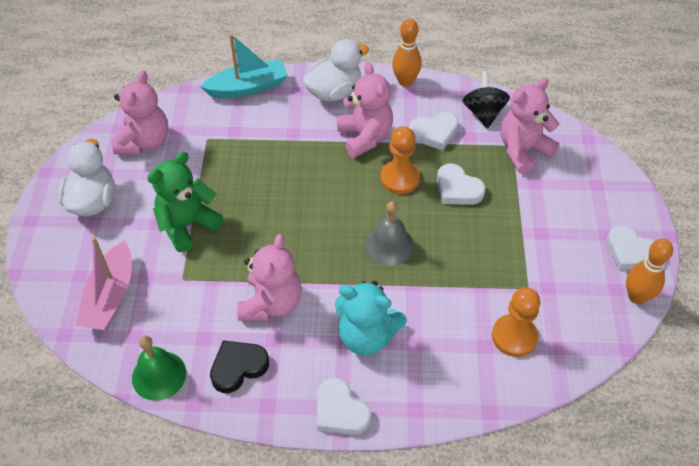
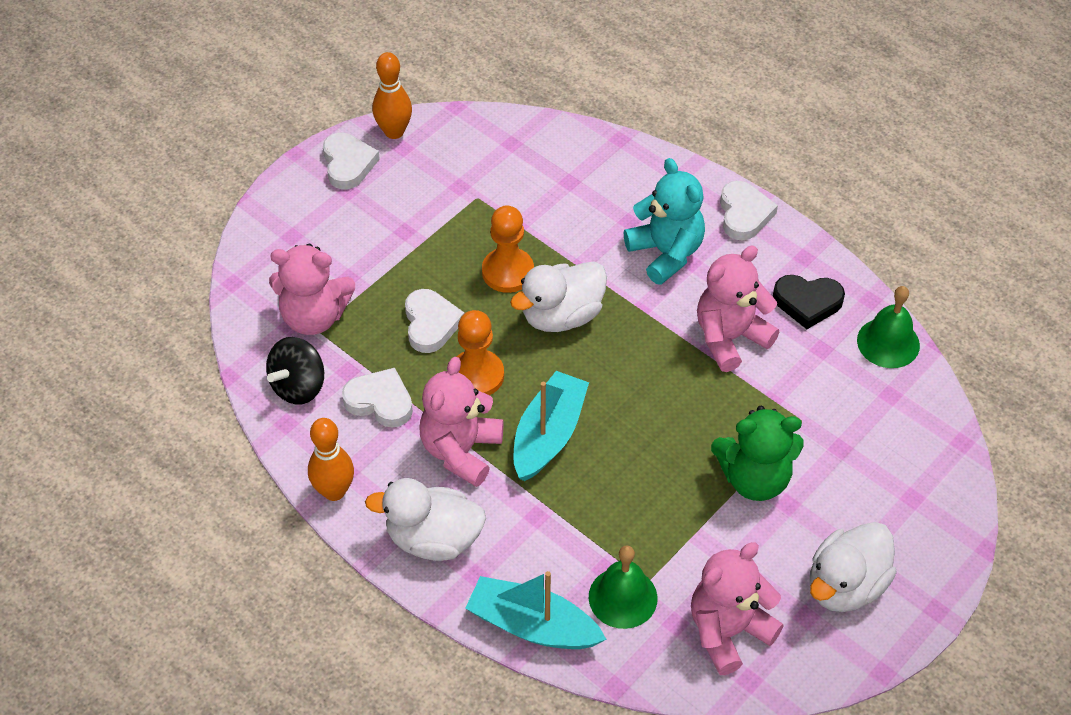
camera: 140 degrees left, 0 degrees up
(110, 296) = (891, 451): pink boat -> none
(213, 124) = (623, 597): none -> green bell
(327, 173) = (548, 435): none -> turquoise boat
(389, 245) = (561, 316): grey bell -> white duck
(514, 336) = (536, 171): orange pawn -> orange pawn (508, 272)

